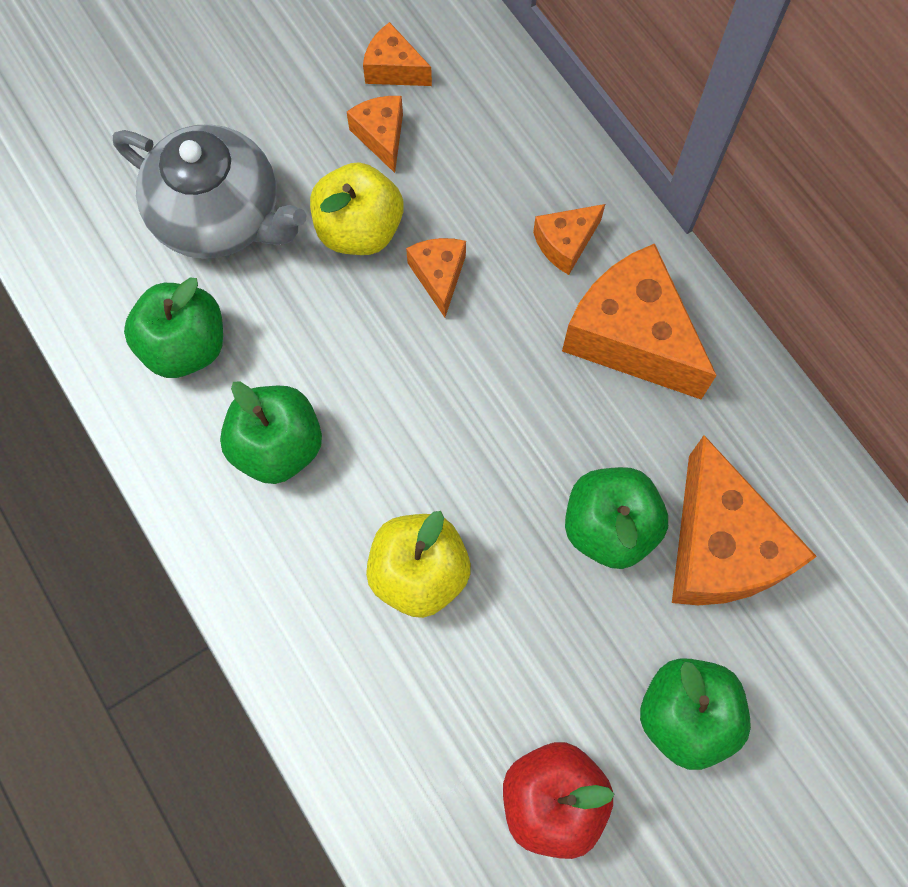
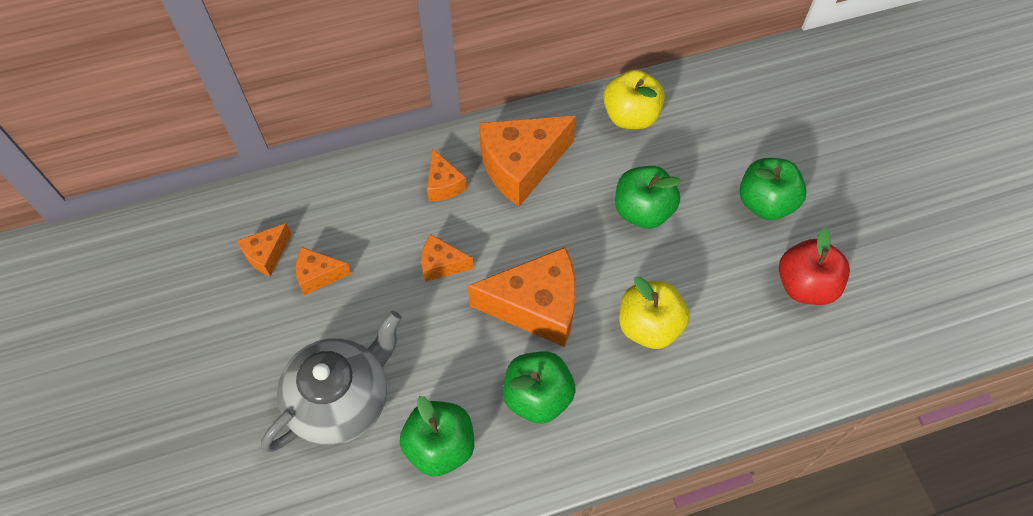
camera: 75 degrees left, 10 degrees down
(359, 230) = (388, 306): yellow apple -> yellow apple (630, 116)
(720, 547) = (668, 158): orange cheese -> orange cheese (536, 306)

